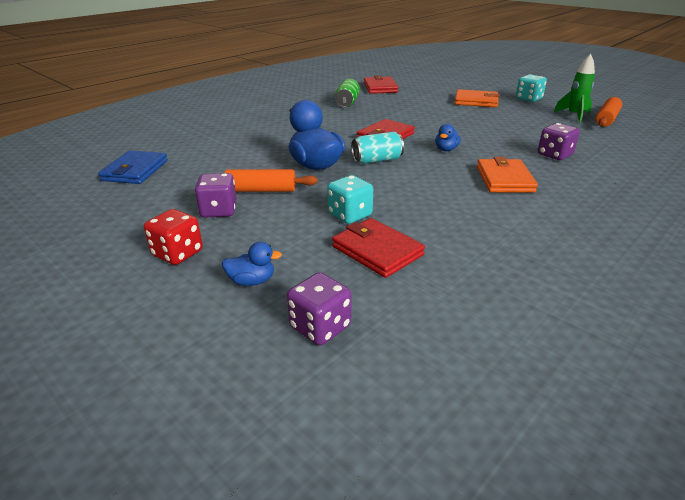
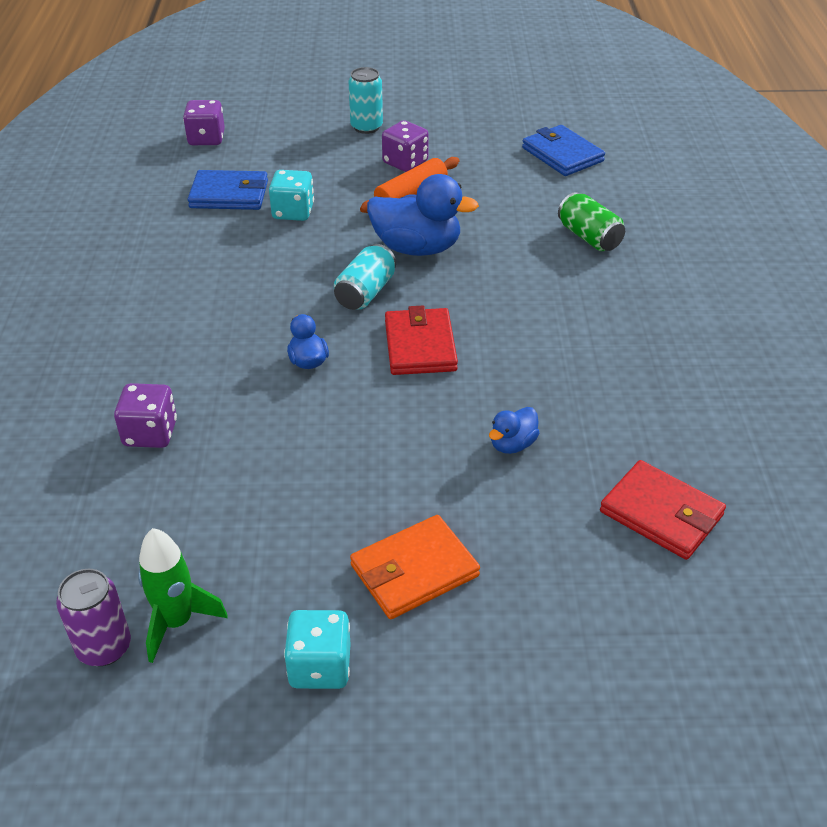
camera: 135 degrees right, 10 degrees up
(177, 253) = (366, 127): red dice -> turquoise can
(252, 281) = (286, 138): blue duck -> blue duck (512, 444)
(347, 103) = (612, 407): green can -> green can (589, 237)
(377, 251) = (229, 194): red wallet -> blue wallet
(504, 179) = (186, 338): orange wallet -> none
(606, 119) = (104, 647): orange rolling pin -> purple can

